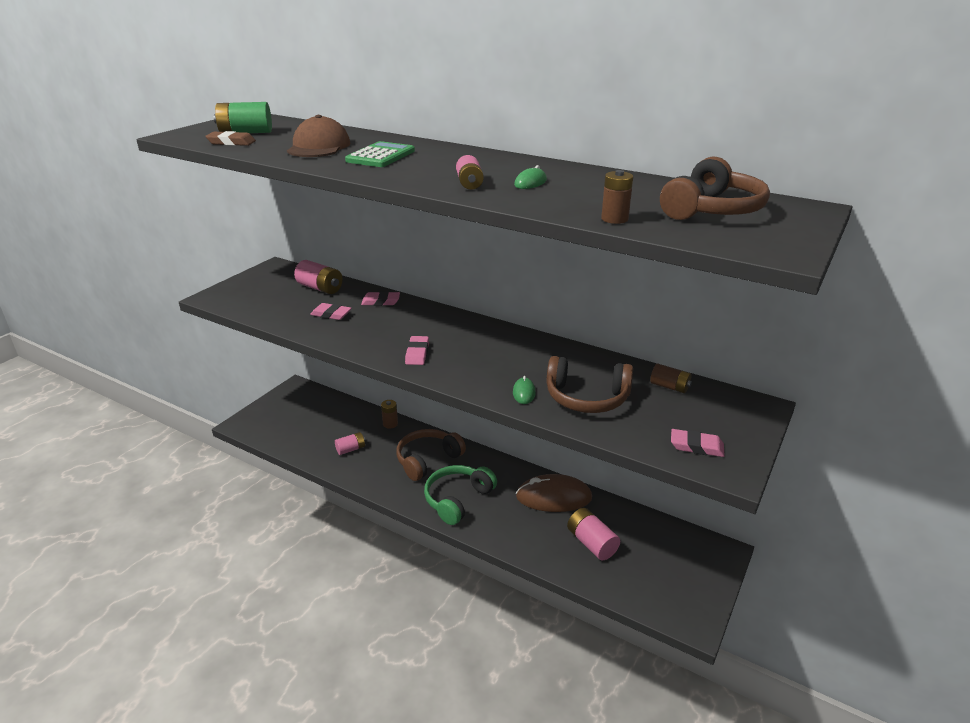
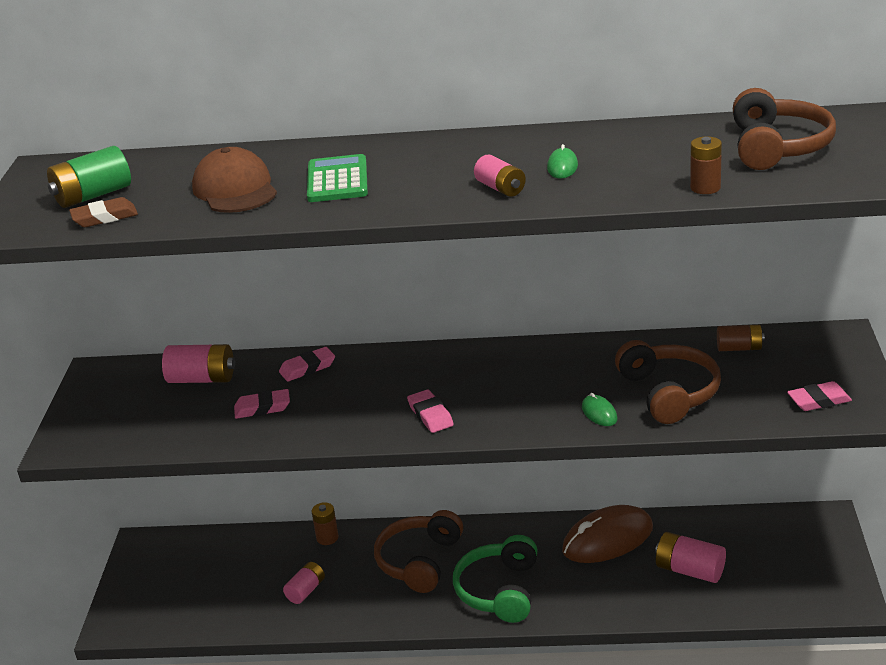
camera: 25 degrees left, 0 degrees up
(586, 398) = (669, 393): brown headphones -> brown headphones turned 90 degrees counterclockwise

